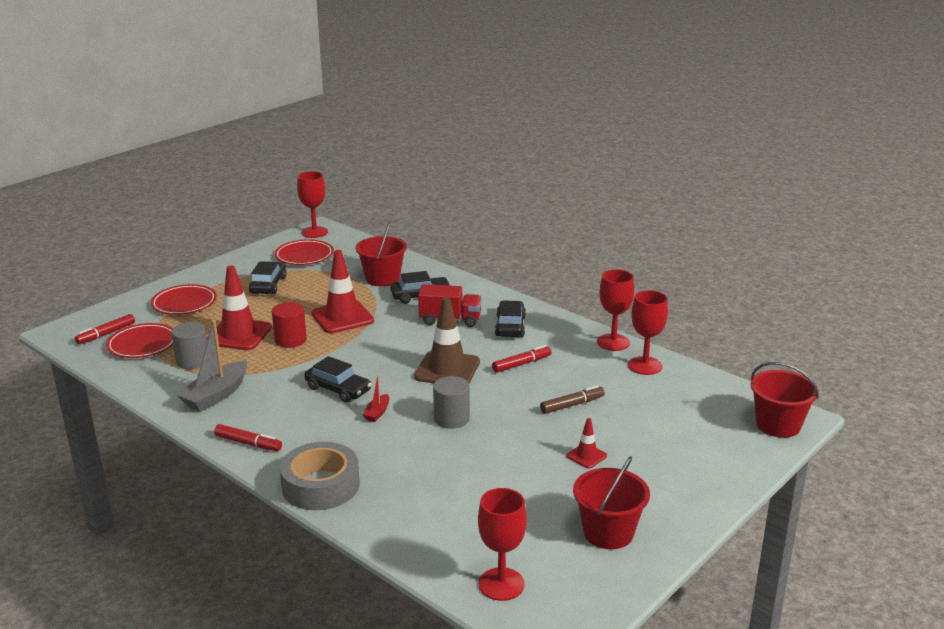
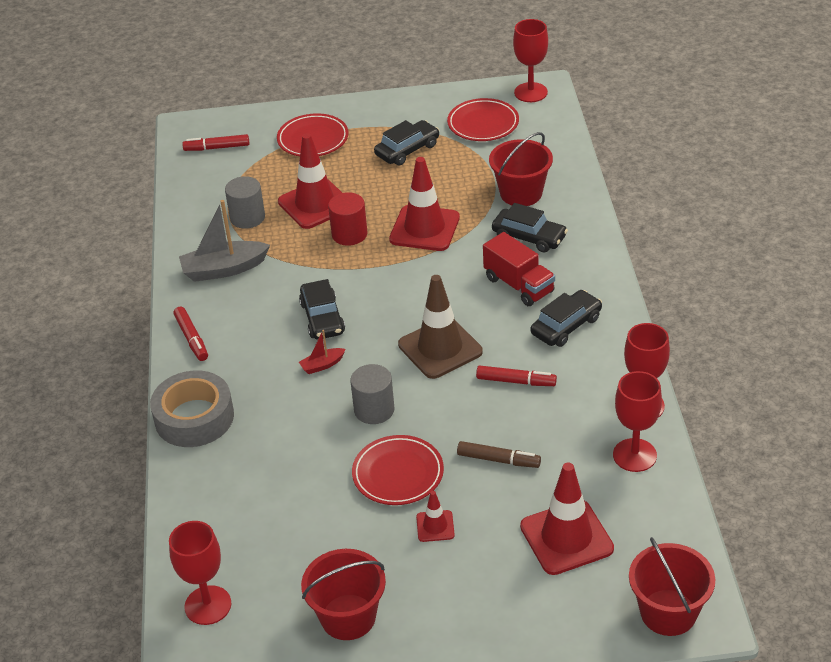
camera: 45 degrees right, 15 degrees up
(142, 345) = (230, 176): red plate -> red plate (398, 474)
(671, 421) = (566, 537): none -> red traffic cone

